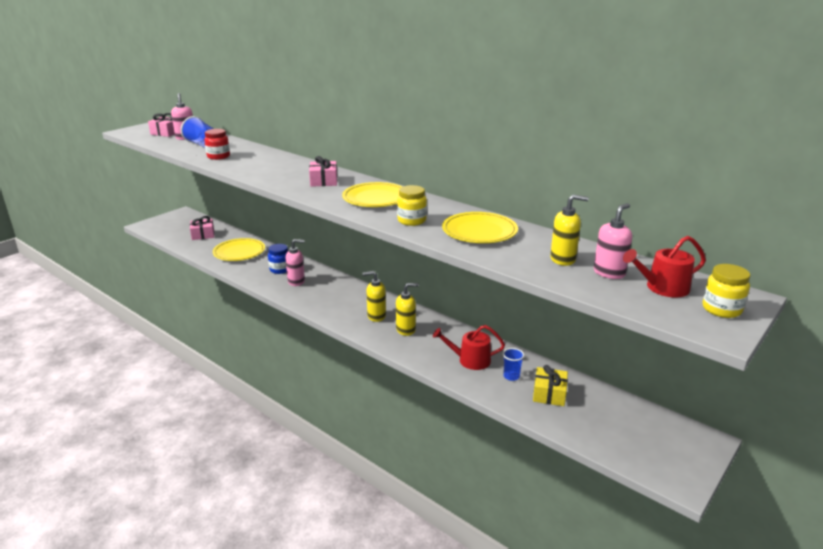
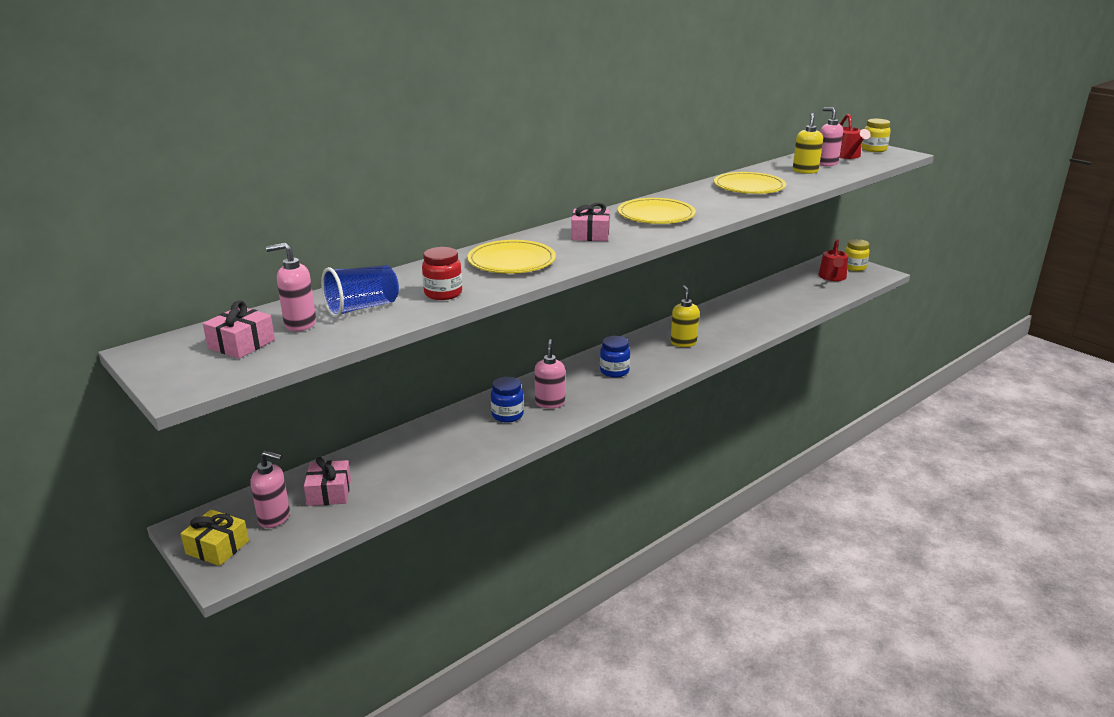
camera: 80 degrees left, 0 degrees up
(184, 227) = (275, 518): none -> pink soap dispenser
(239, 252) = (427, 451): yellow plate -> yellow plate (511, 261)
(347, 301) = (614, 371): none -> blue jar
(376, 316) = (652, 356): yellow soap dispenser -> none
(411, 221) = (723, 205): yellow jar -> yellow jar (854, 267)
(470, 360) = (741, 319): red watering can -> red watering can (832, 277)
(511, 376) = (766, 306): blue cup -> none
(549, 394) = (790, 295): yellow gift -> yellow gift (217, 547)

